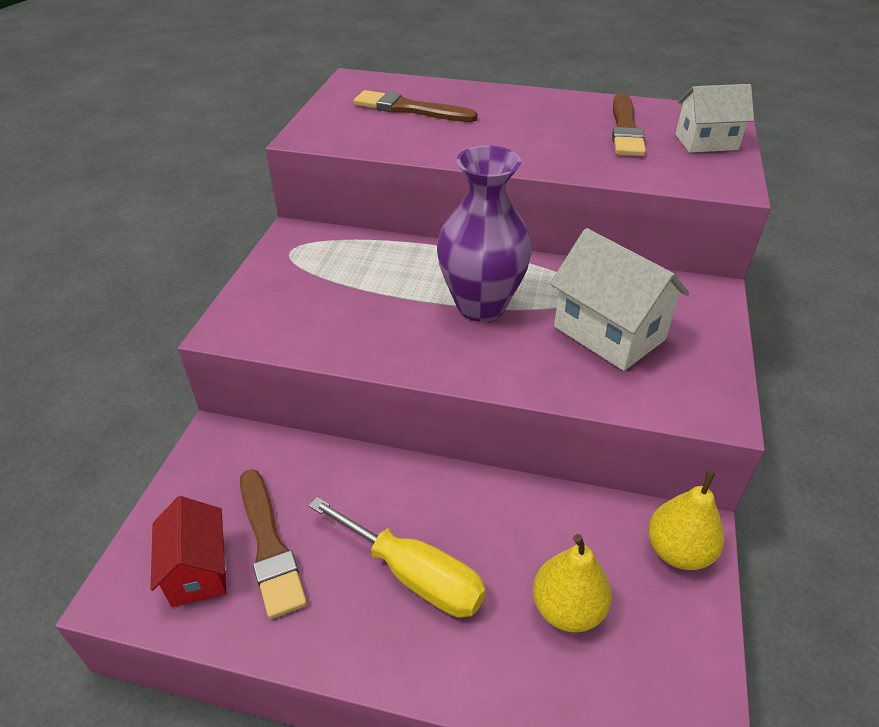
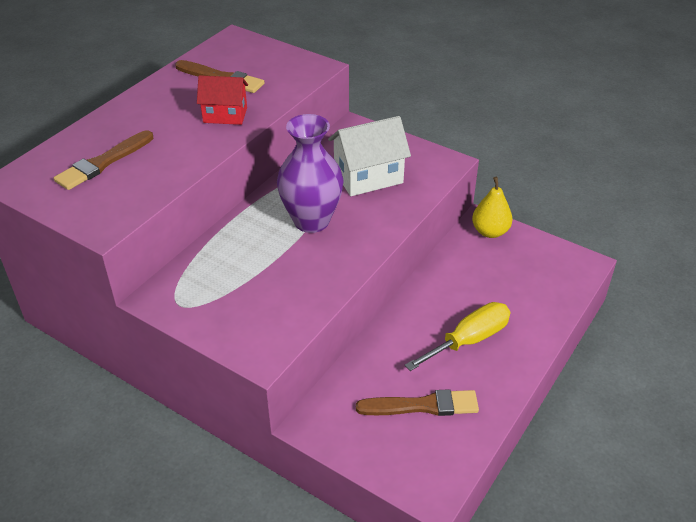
camera: 70 degrees left, 0 degrees up
(198, 570) = (429, 447): red house -> red house (225, 115)
(567, 608) = (510, 284): yellow pear -> none
(706, 142) = (263, 56): white house -> none

